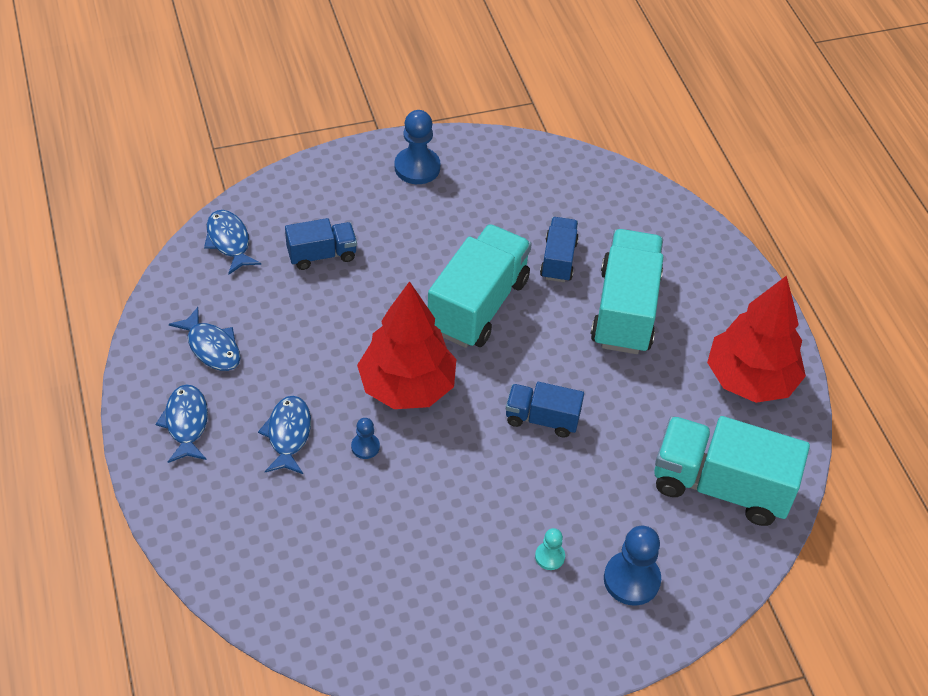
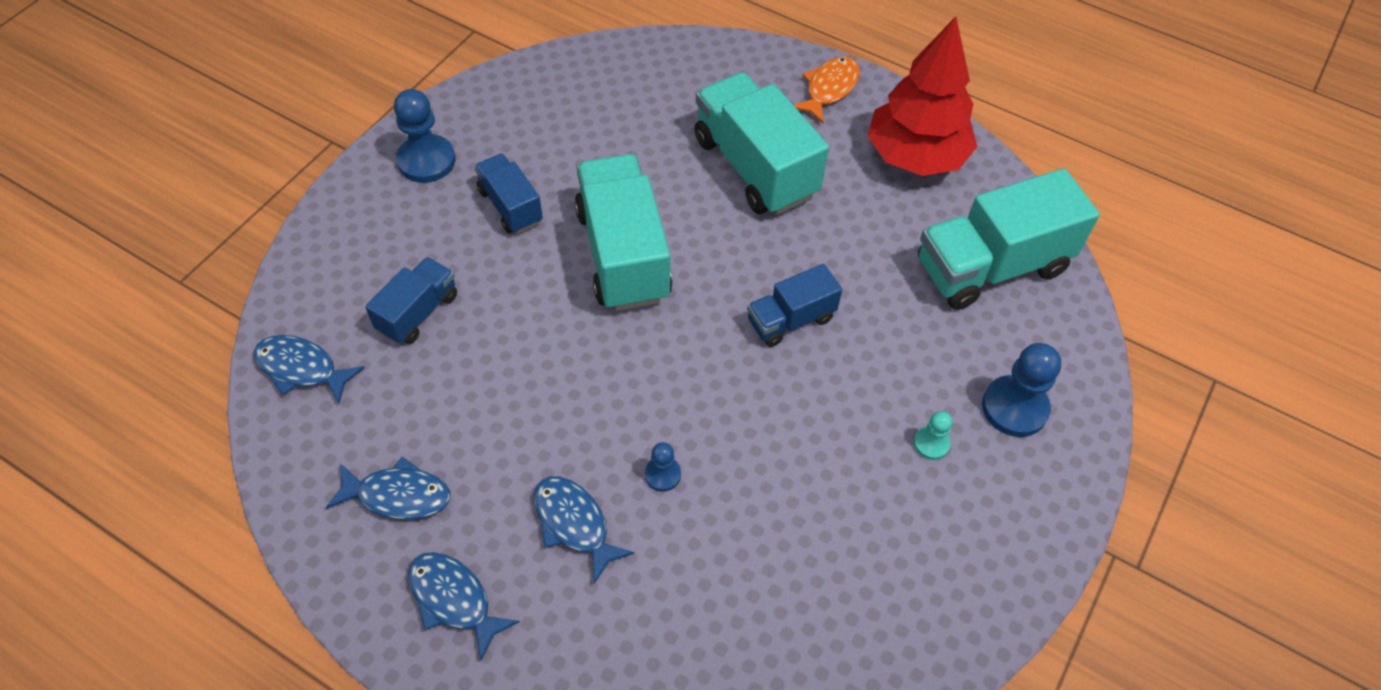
camera: 40 degrees left, 5 degrees up
(407, 387) = (640, 383): red tree -> none
(558, 260) = (650, 161): blue truck -> blue truck (510, 206)
(738, 294) = (829, 89): none -> orange fish

